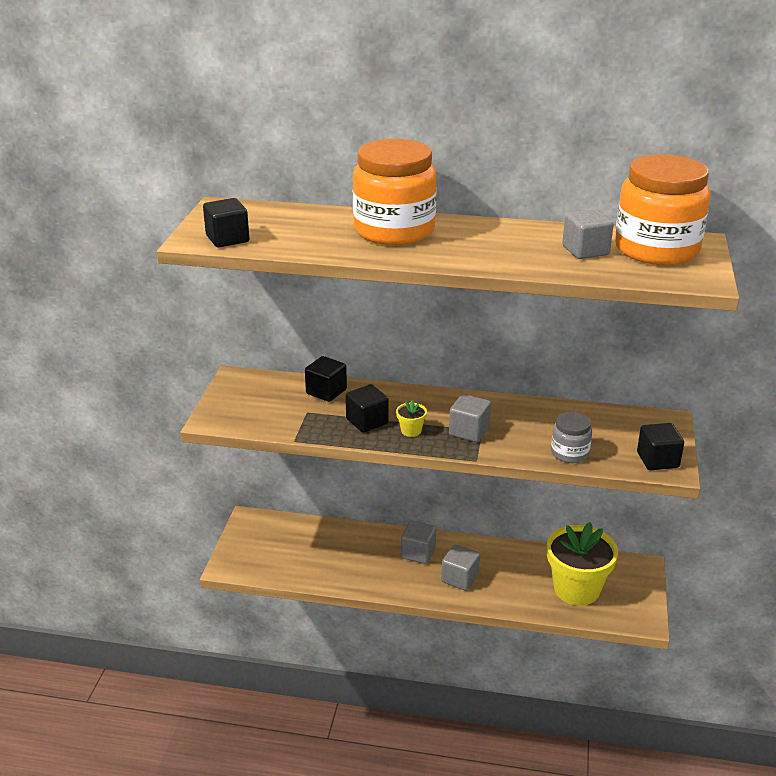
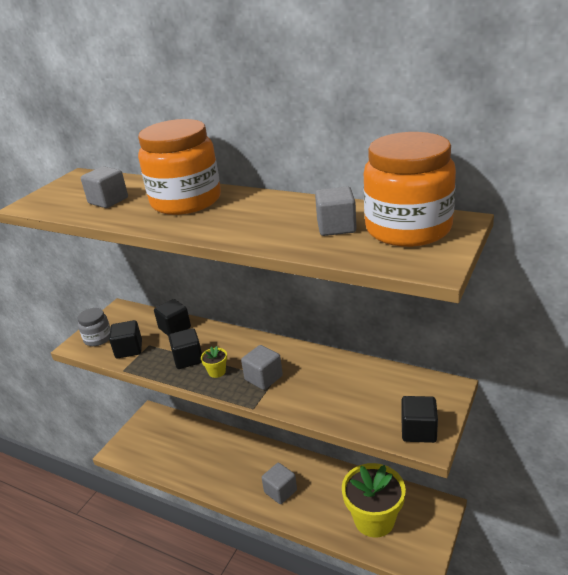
camera: 20 degrees right, 0 degrees up
(227, 239) = (53, 204): black cube -> black cube (129, 349)
(418, 553) = (258, 461): grey cube -> grey cube (108, 201)
(569, 453) = (339, 411): grey jar -> grey jar (98, 338)

